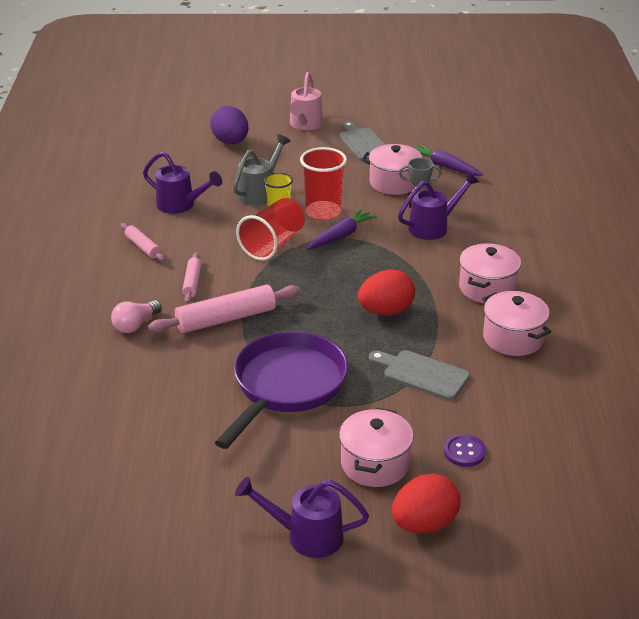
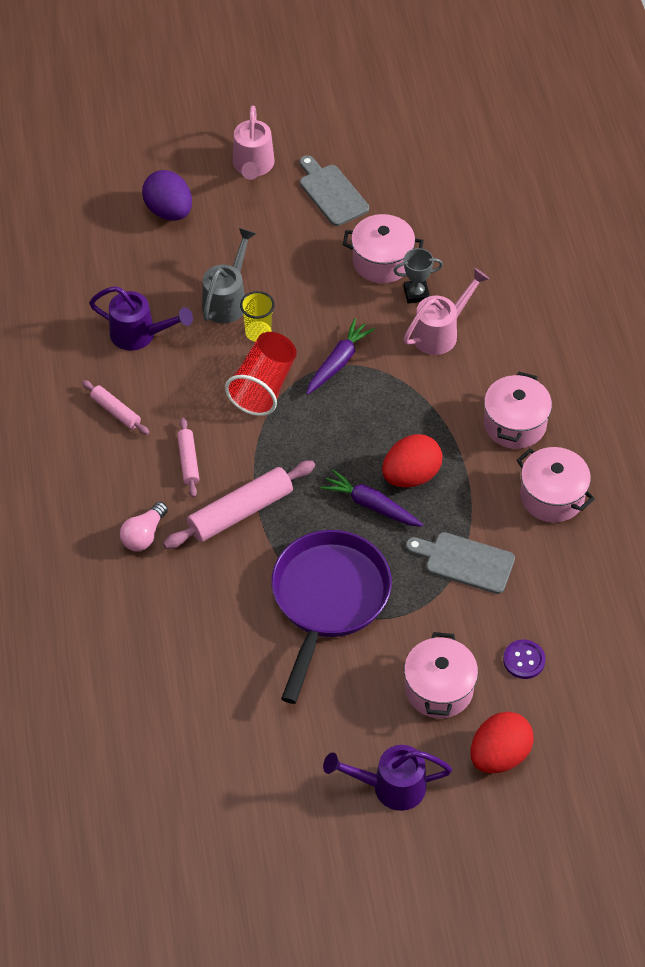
camera: 10 degrees left, 20 degrees up
(323, 212) = (309, 324): red cup -> none
(433, 227) = (440, 332): purple watering can -> pink watering can
(445, 167) = (437, 224): purple carrot -> purple carrot (371, 505)

